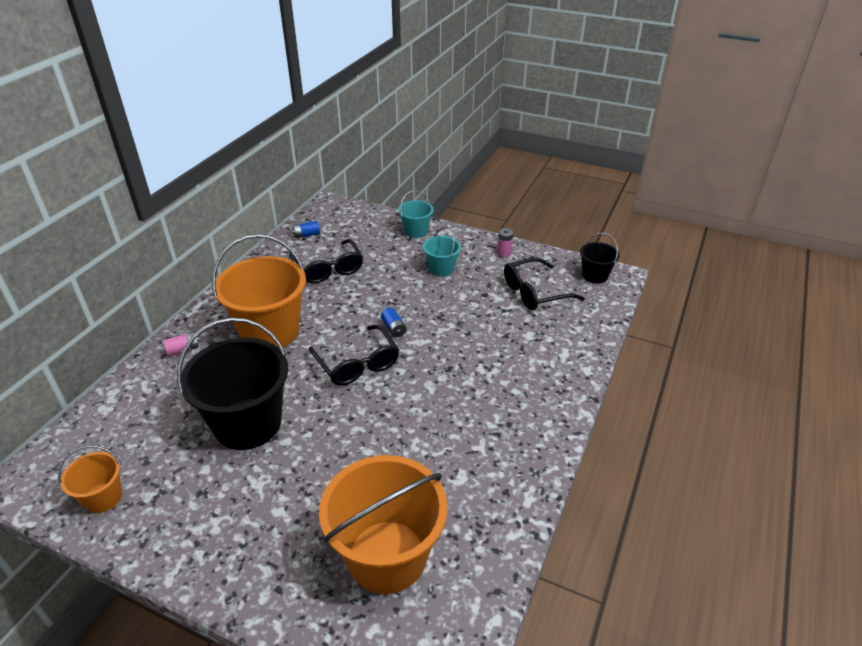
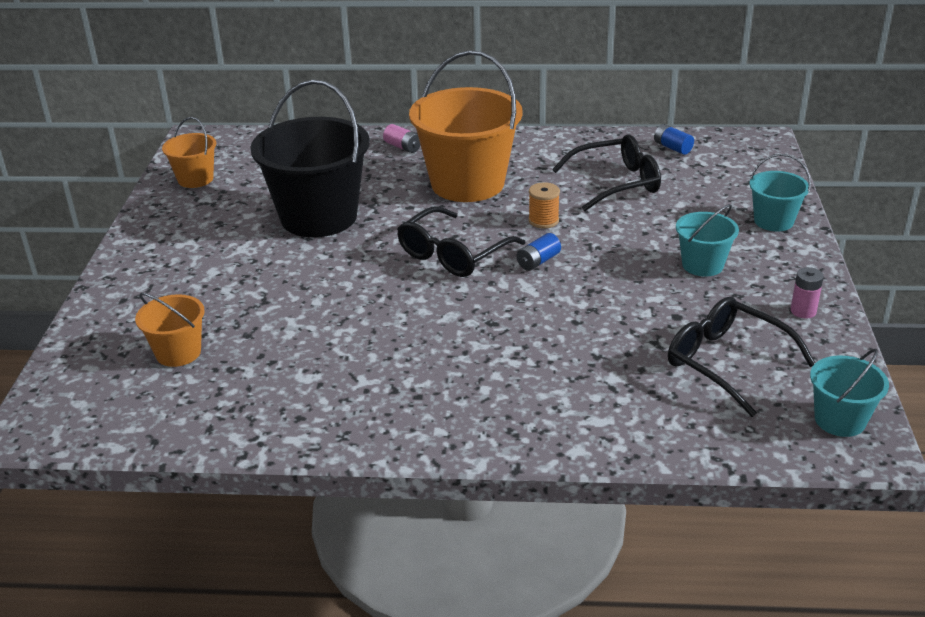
camera: 70 degrees right, 5 degrees down
(328, 269) = (616, 183): black glasses -> black glasses turned 150 degrees counterclockwise
(348, 312) = (543, 221): none -> orange spool
(387, 556) = (178, 352): orange bucket -> orange bucket, size x0.49
(595, 275) = (840, 420): black bucket -> turquoise bucket

